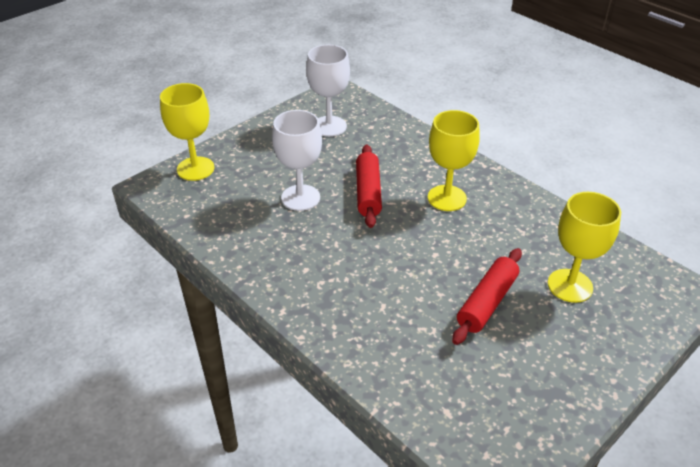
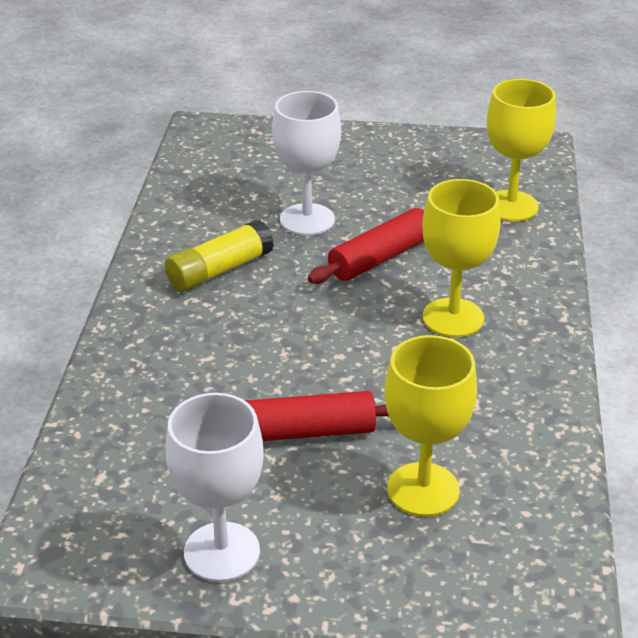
camera: 50 degrees right, 5 degrees down
(195, 169) = (261, 137): yellow goblet -> yellow goblet (511, 206)
(306, 257) = (219, 270): none -> yellow glue stick
(329, 126) = (458, 175): white goblet -> white goblet (222, 552)

